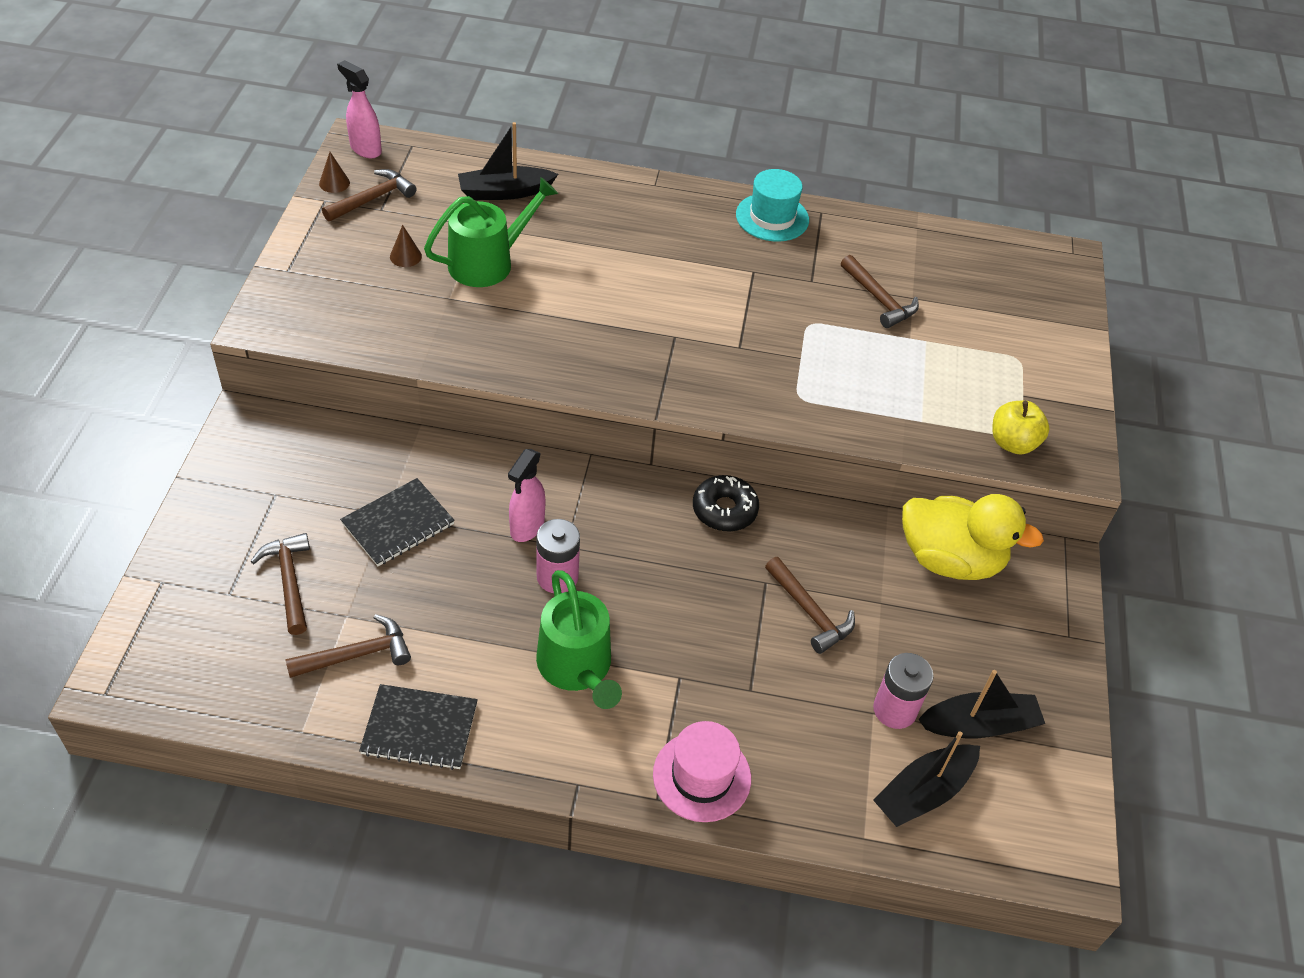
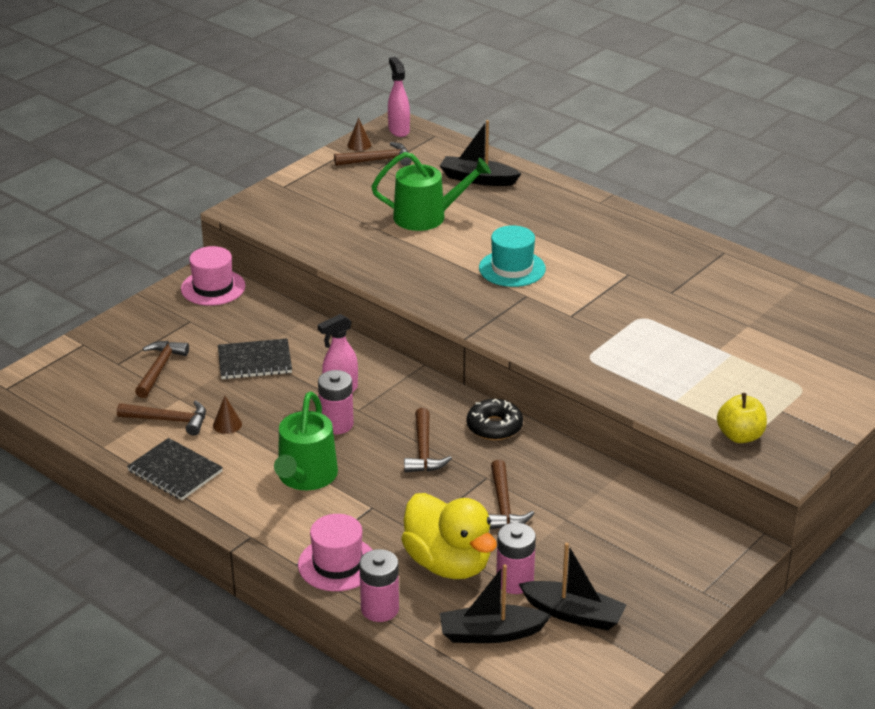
camera: 35 degrees right, 15 degrees down
(269, 434) = (213, 287): none -> pink hat
(405, 256) = (371, 198): brown cone -> brown cone (227, 424)
(772, 217) = (677, 245): turquoise hat -> turquoise hat (512, 268)
(791, 817) = (380, 609): none -> pink battery
(879, 299) = (717, 318): brown hammer -> brown hammer (424, 451)
(950, 559) = (648, 513): yellow duck -> yellow duck (448, 563)

